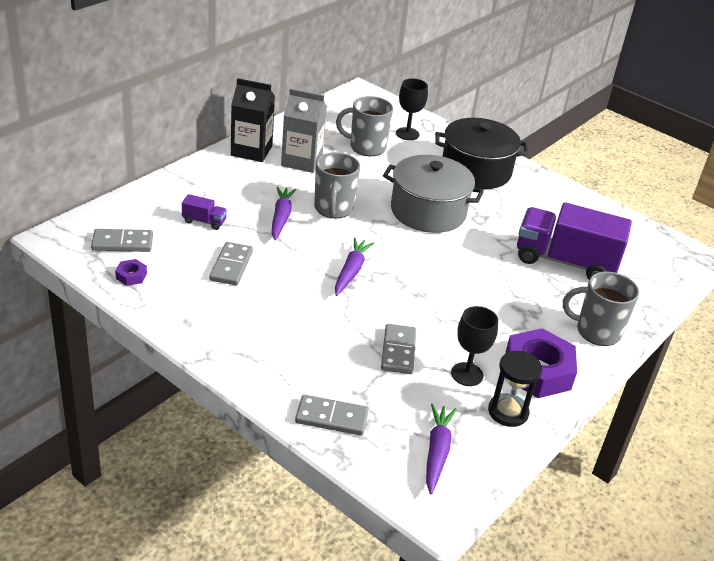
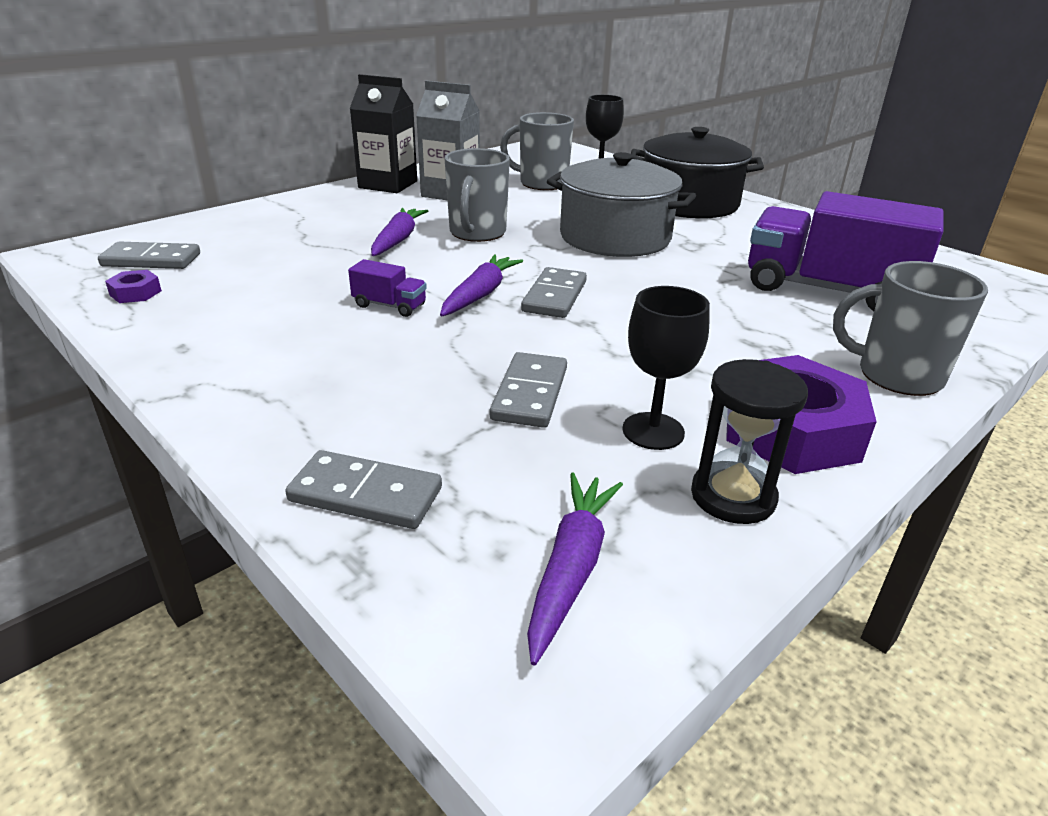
camera: 10 degrees right, 5 degrees down
(204, 221) = (285, 242): purple truck -> purple truck (389, 306)
(231, 266) = (296, 285): grey domino -> grey domino (554, 296)

